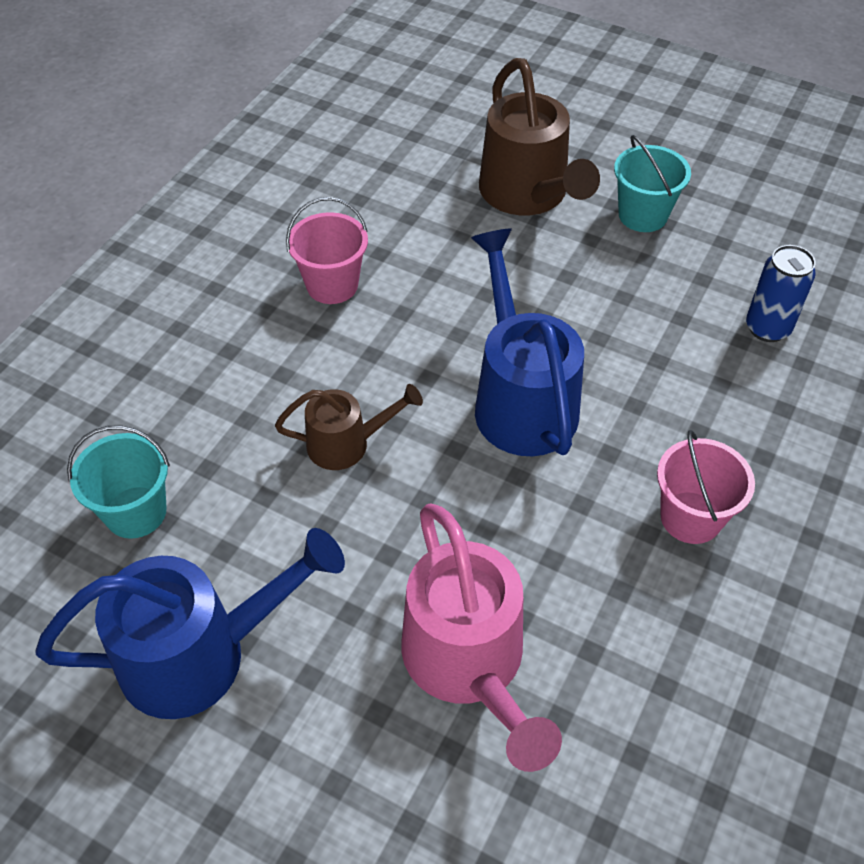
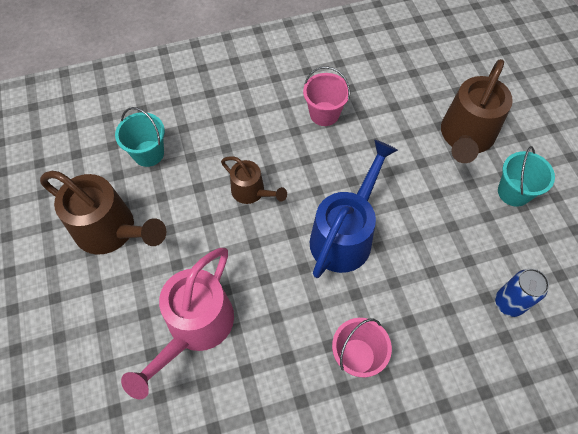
camera: 45 degrees right, 10 degrees up
(202, 653) = (112, 231): blue watering can -> brown watering can

